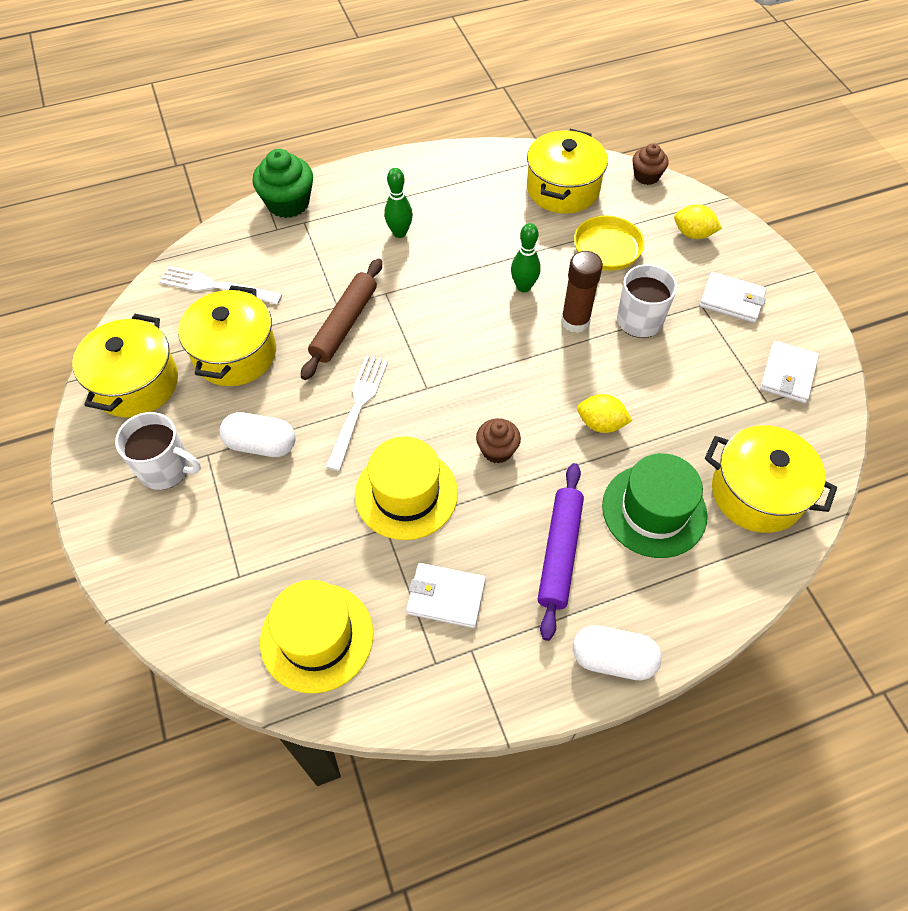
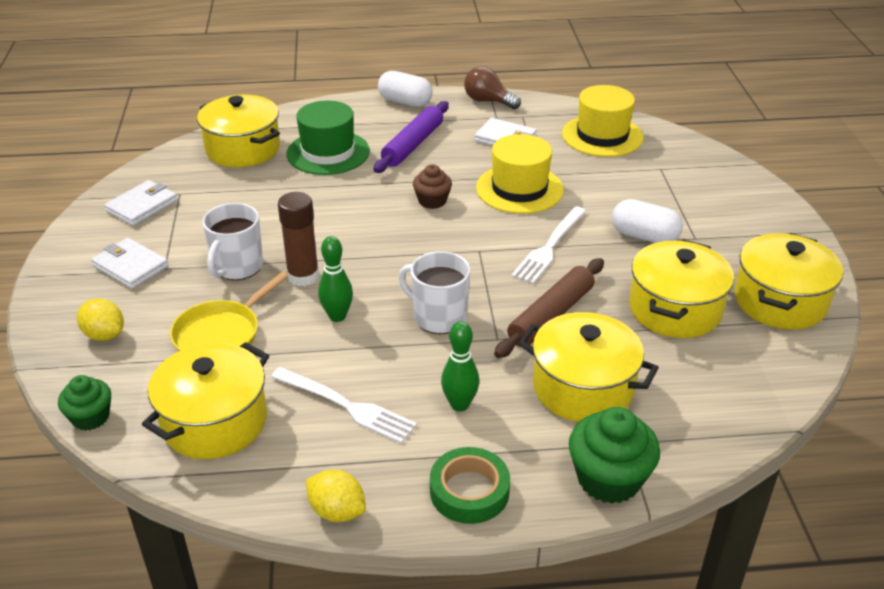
camera: 165 degrees left, 20 degrees down
(166, 469) = (732, 234): white mug -> white mug (438, 317)
(215, 286) = (705, 382): white fork -> white fork (347, 406)
(311, 263) = (583, 388): none -> yellow pot
(377, 179) = (469, 491): none -> green tape
(494, 693) = (488, 101): none -> brown light bulb
(601, 424) = (333, 202): yellow lemon -> yellow lemon (337, 511)
(646, 176) = (91, 417): brown cupcake -> green cupcake

